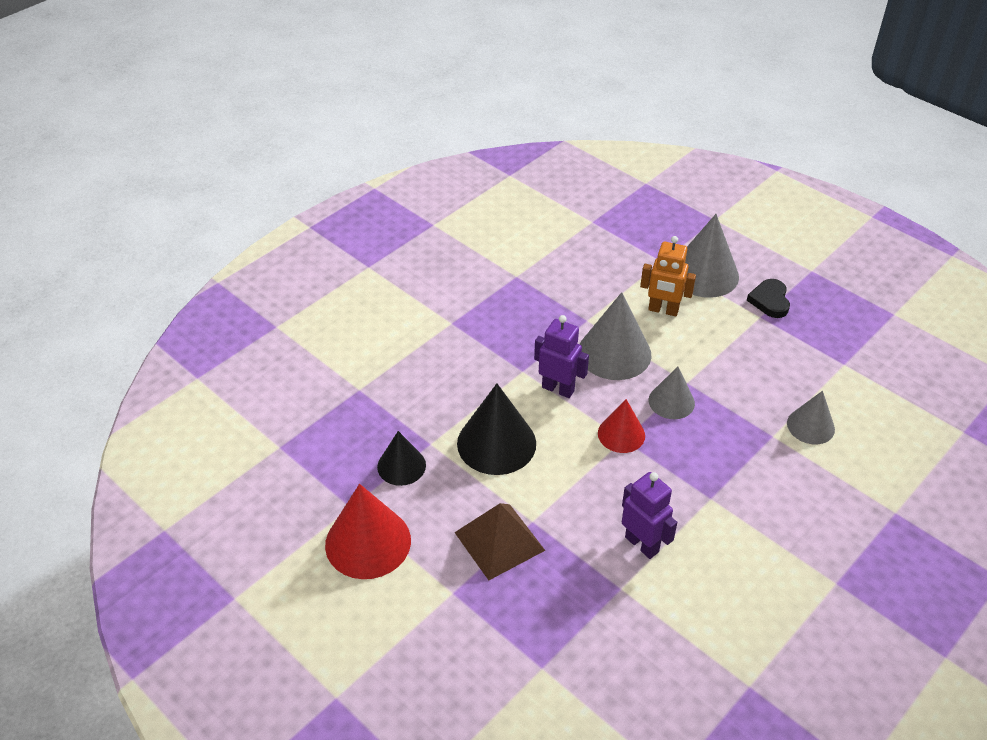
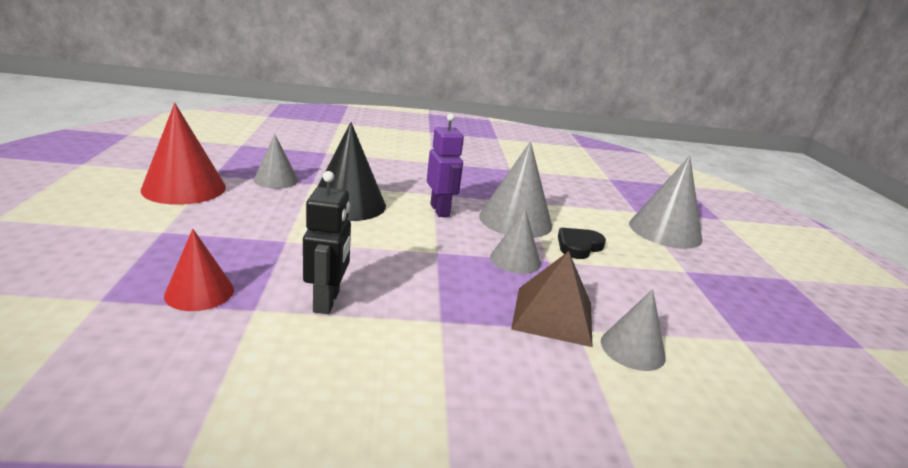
camera: 40 degrees right, 20 degrees down
(401, 466) = (276, 180): black cone -> grey cone
(499, 541) = (244, 233): brown pyramid -> brown pyramid (552, 315)
(621, 434) = (440, 249): red cone -> red cone (199, 292)
(642, 544) = (327, 301): purple robot -> black robot
(663, 310) = (595, 226): orange robot -> none
(770, 301) = (710, 269): black heart -> black heart (578, 246)

